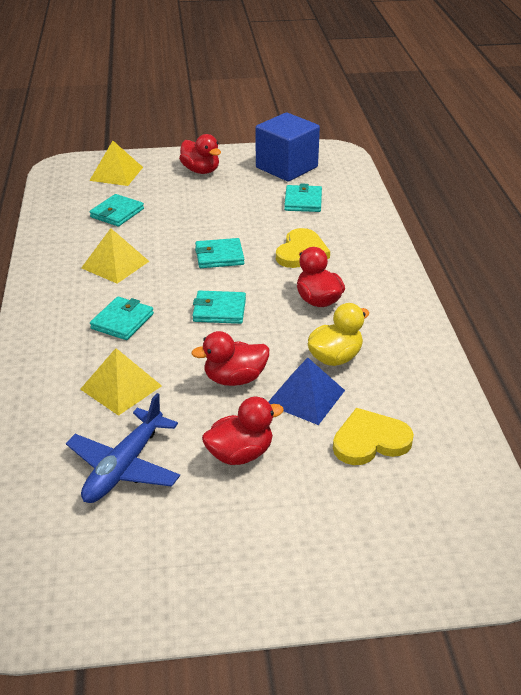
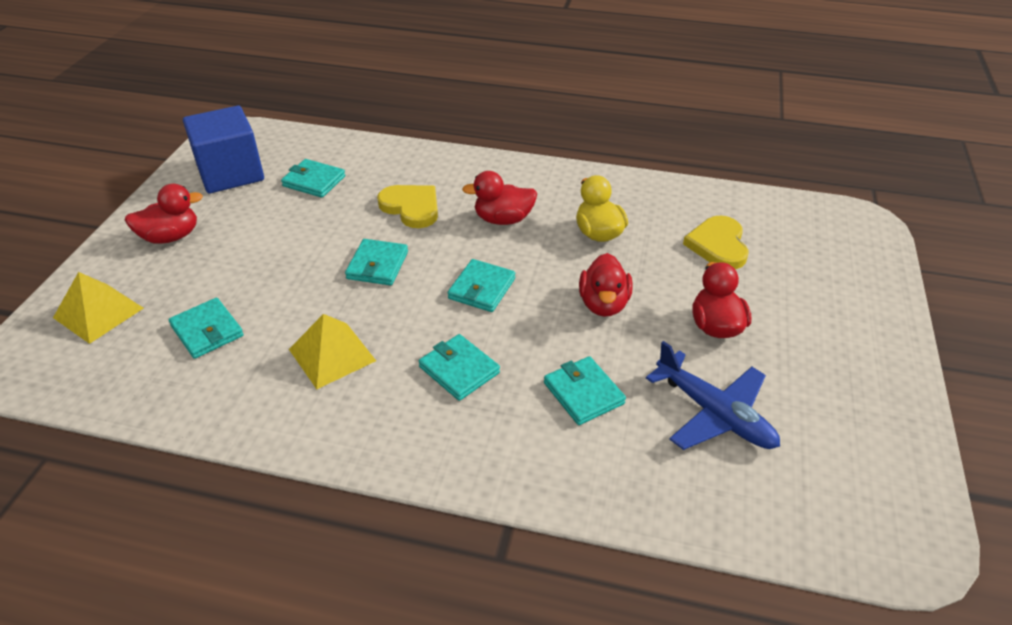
camera: 70 degrees left, 5 degrees up
(121, 387) = (583, 393): yellow pyramid -> turquoise wallet
(306, 397) = (648, 266): blue pyramid -> none

